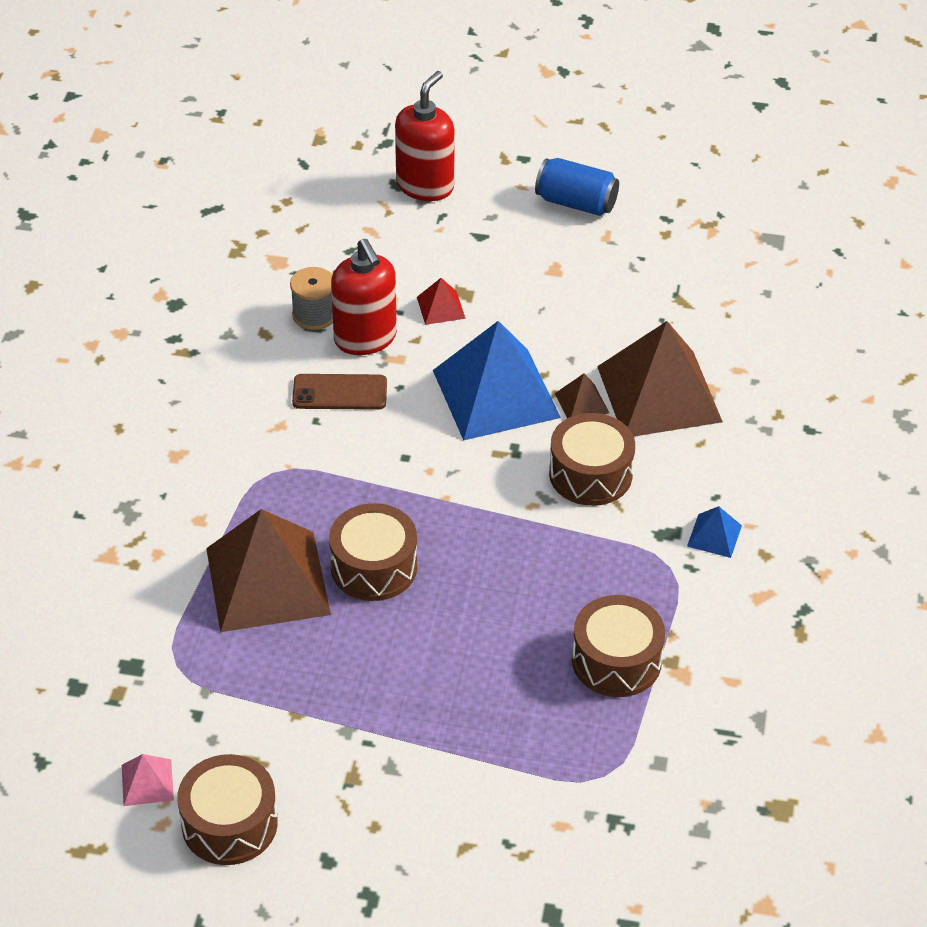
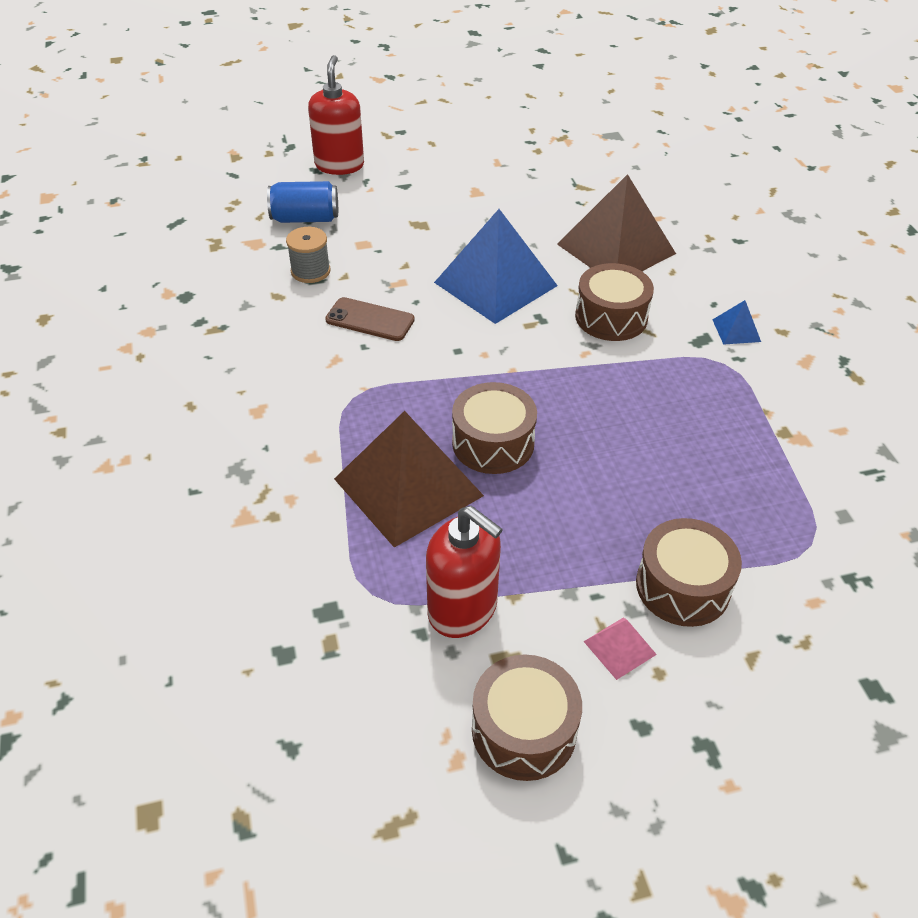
camera: 25 degrees left, 0 degrees up
(147, 782) = (415, 722): pink pyramid -> pink pyramid (619, 648)
(340, 392) = (370, 320): brown phone -> brown phone turned 45 degrees clockwise
(365, 338) = (364, 276): red soap dispenser -> red soap dispenser (463, 610)
(440, 307) = (409, 239): red pyramid -> none
(576, 203) = (459, 148): blue can -> blue can (305, 218)
(582, 403) = (565, 271): brown pyramid -> none
(616, 660) = (743, 447): brown drum -> brown drum (682, 586)

